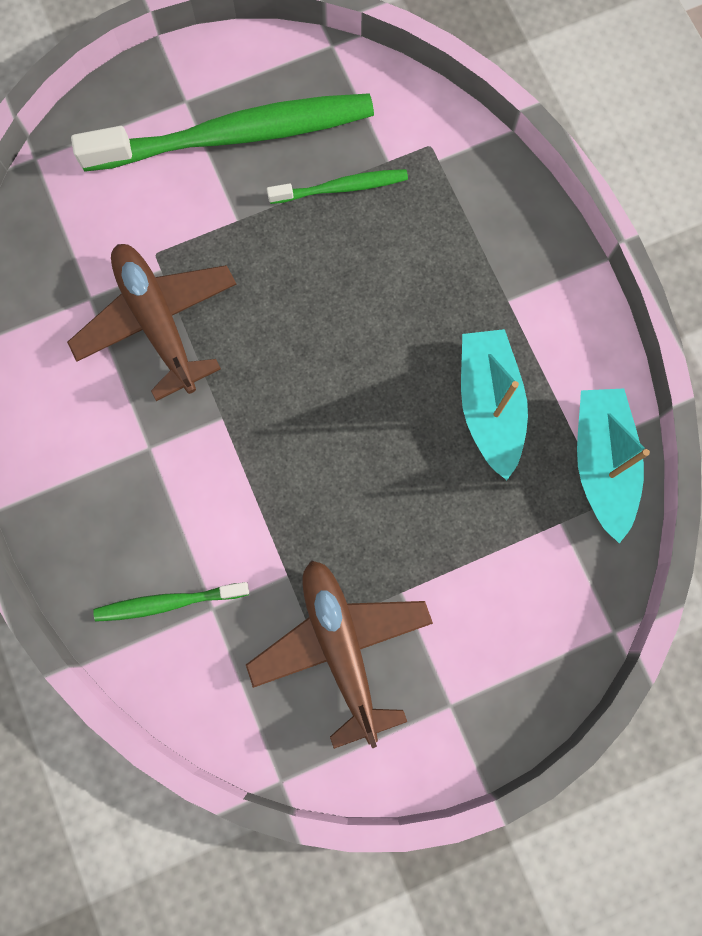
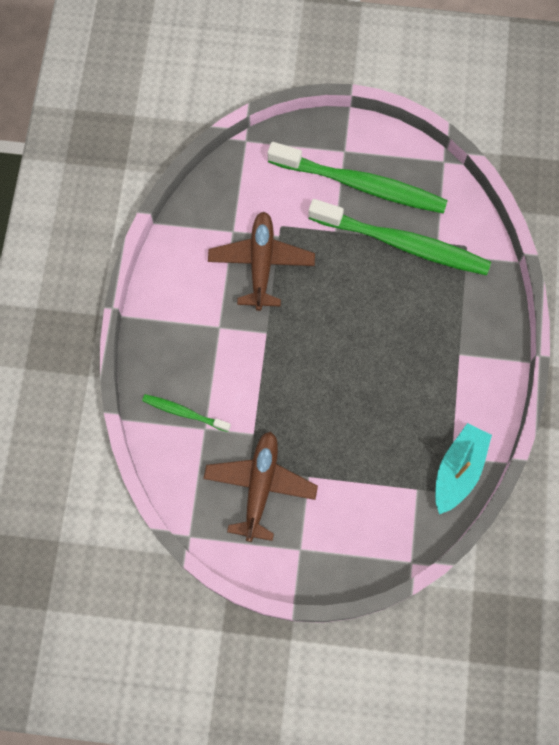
camera: 30 degrees right, 5 degrees down
(341, 188) = (402, 243): green toothbrush -> green toothbrush, size x2.12
(489, 406) = (414, 405): turquoise boat -> none

